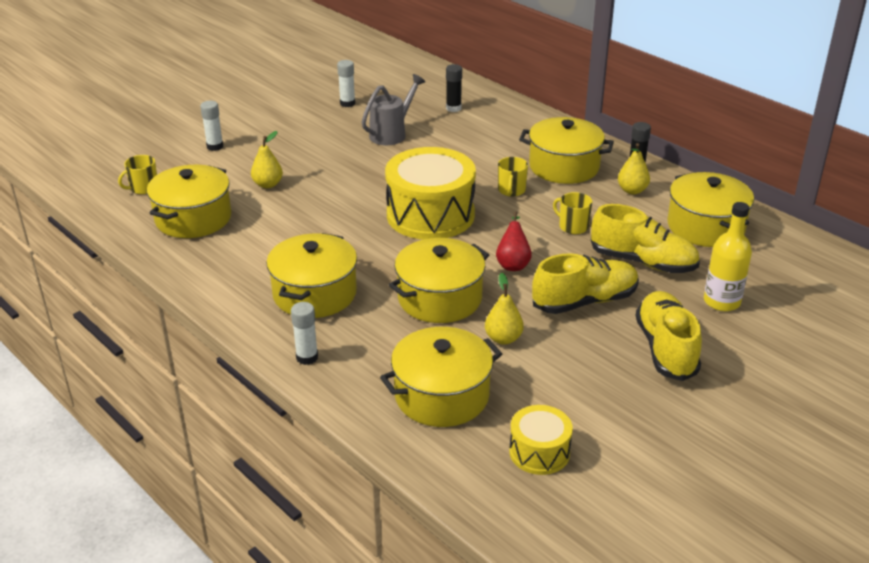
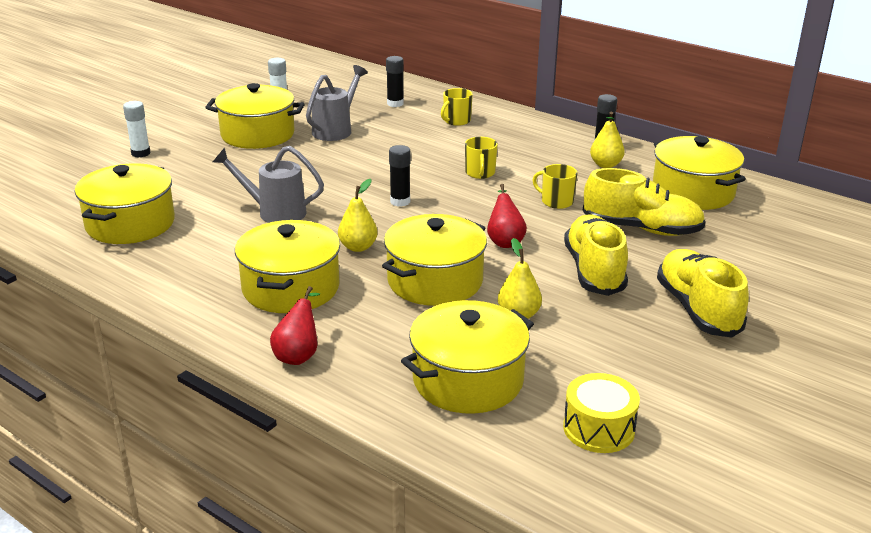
camera: 10 degrees left, 5 degrees down
(143, 188) = (65, 198): yellow mug -> yellow mug (456, 121)
(268, 184) = (210, 185): yellow pear -> yellow pear (358, 247)
(307, 357) = (298, 354): white glue stick -> red pear
(318, 217) = (275, 212): none -> grey watering can
(430, 215) = (400, 201): yellow drum -> black glue stick
(564, 167) = (528, 148): yellow pot -> yellow pot (257, 134)
(584, 301) = (594, 271): yellow shoe -> yellow shoe turned 60 degrees counterclockwise
(721, 301) = (737, 259): yellow bottle -> none

